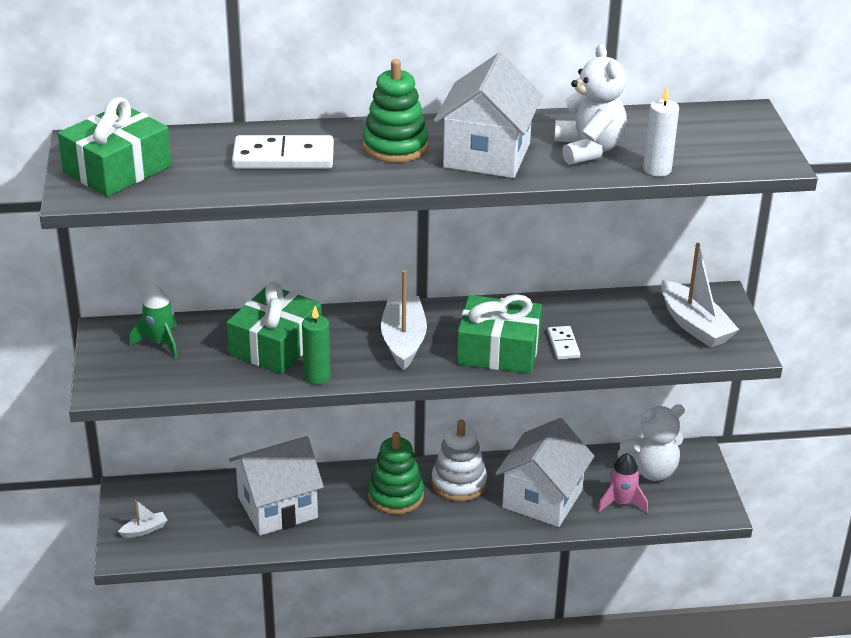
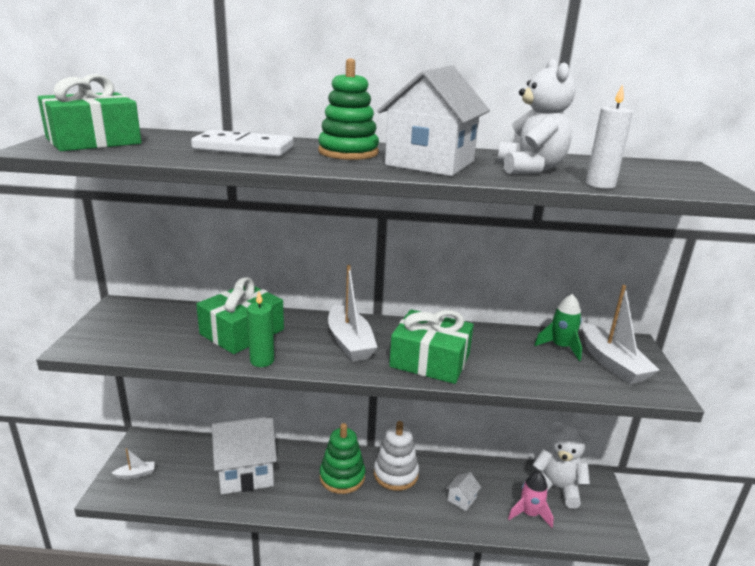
camera: 10 degrees right, 10 degrees down
(160, 342) = (152, 318): green rocket -> green rocket (560, 347)
(403, 340) = (349, 342): white boat -> white boat turned 150 degrees clockwise
(542, 499) = (461, 499): white house -> white house, size x0.41
(563, 345) = (490, 364): white domino -> none
(651, 471) = (557, 488): white teddy bear -> white teddy bear turned 150 degrees counterclockwise

